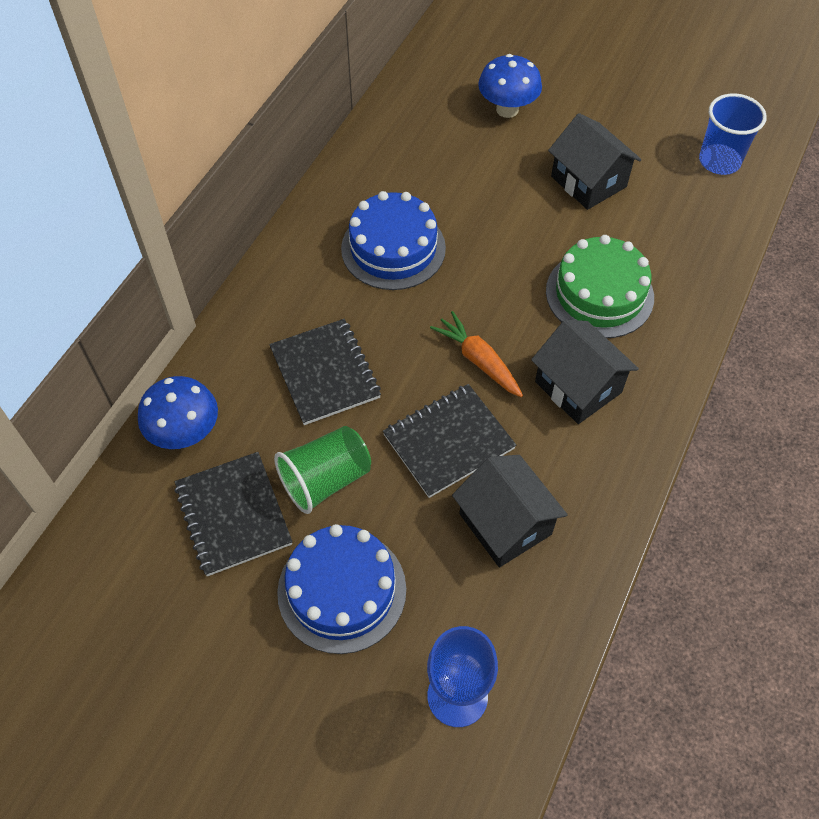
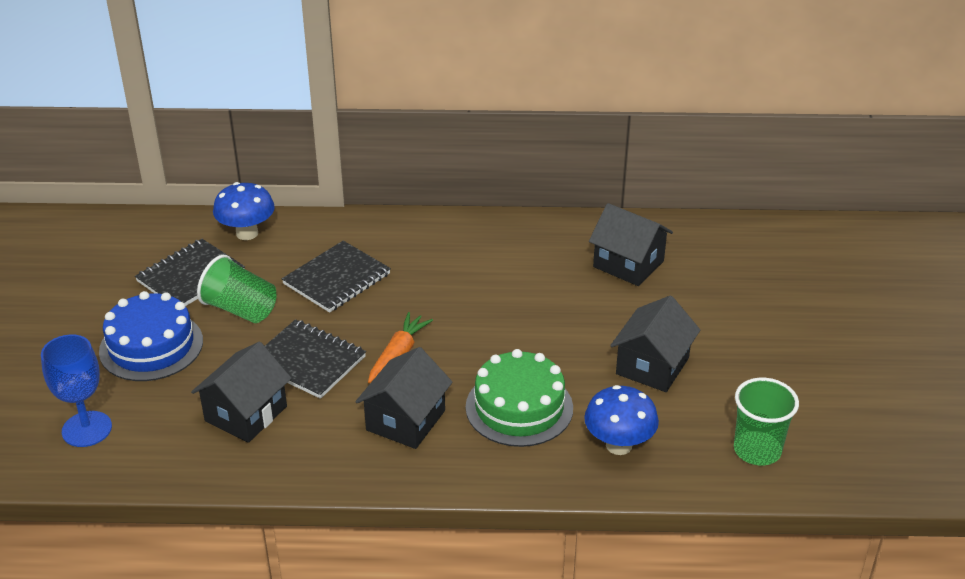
camera: 65 degrees right, 20 degrees down
(393, 248) = (485, 275): blue cake -> none
(440, 140) = (628, 264): none -> black house
(507, 109) = (701, 292): blue mushroom -> blue mushroom (619, 445)
(719, 161) = (757, 450): blue cup -> green cup

